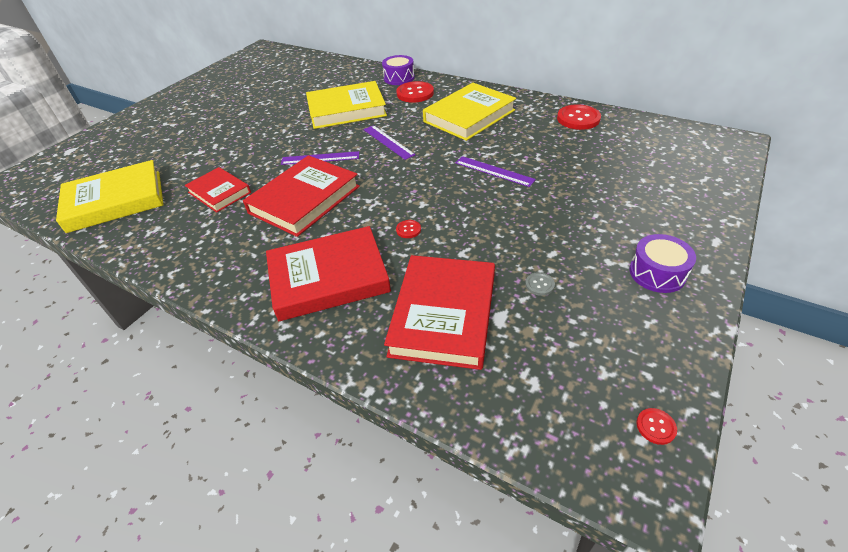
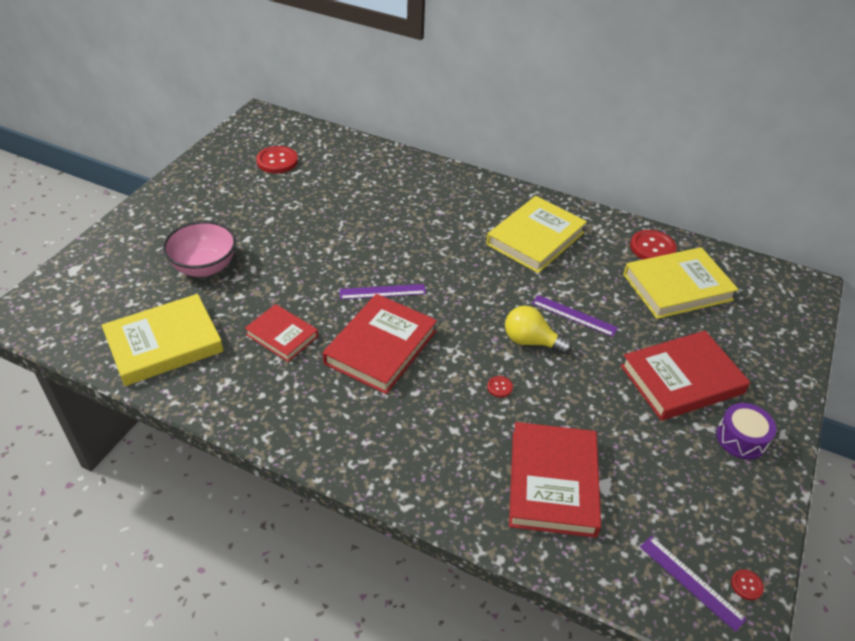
camera: 10 degrees left, 0 degrees up
(175, 145) = (204, 267): none -> pink bowl
(328, 277) = (432, 442): red book -> red book (681, 379)
(346, 110) = (394, 222): yellow book -> yellow book (677, 287)
(388, 142) = (453, 271): purple ruler -> purple ruler (691, 582)
(399, 78) = (444, 176): purple drum -> none
(415, 93) = (468, 201): red button -> red button (277, 161)
(448, 192) = (531, 341): none -> yellow light bulb
(539, 284) = (636, 451): grey button -> none

